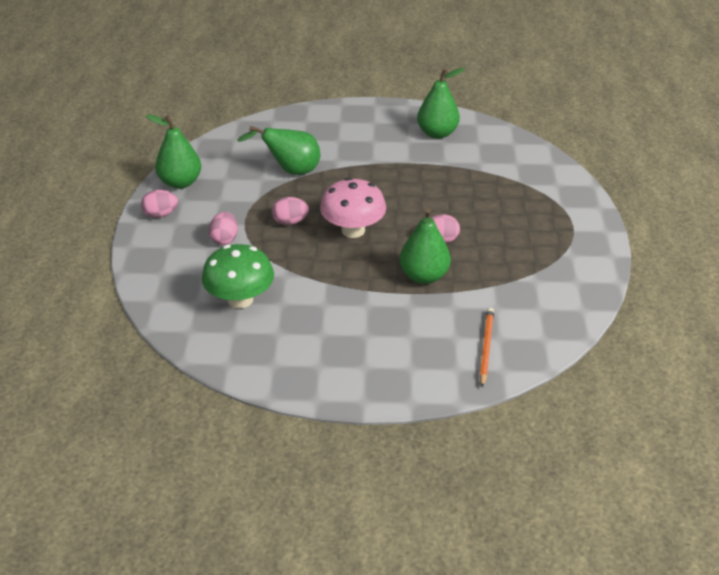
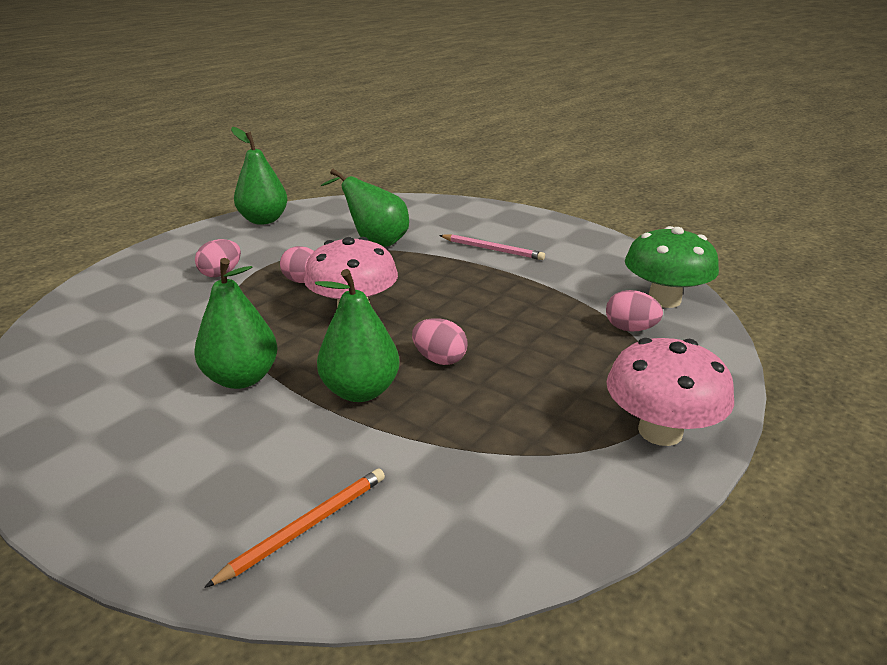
camera: 35 degrees right, 10 degrees down
(161, 214) = (205, 237): pink egg -> pink egg (630, 329)
(240, 299) = (140, 330): green mushroom -> green mushroom (664, 300)
(376, 148) = (492, 249): none -> pink pencil
(437, 133) = (583, 257): green pear -> green pear (242, 378)
(581, 233) = (660, 431): none -> pink mushroom

